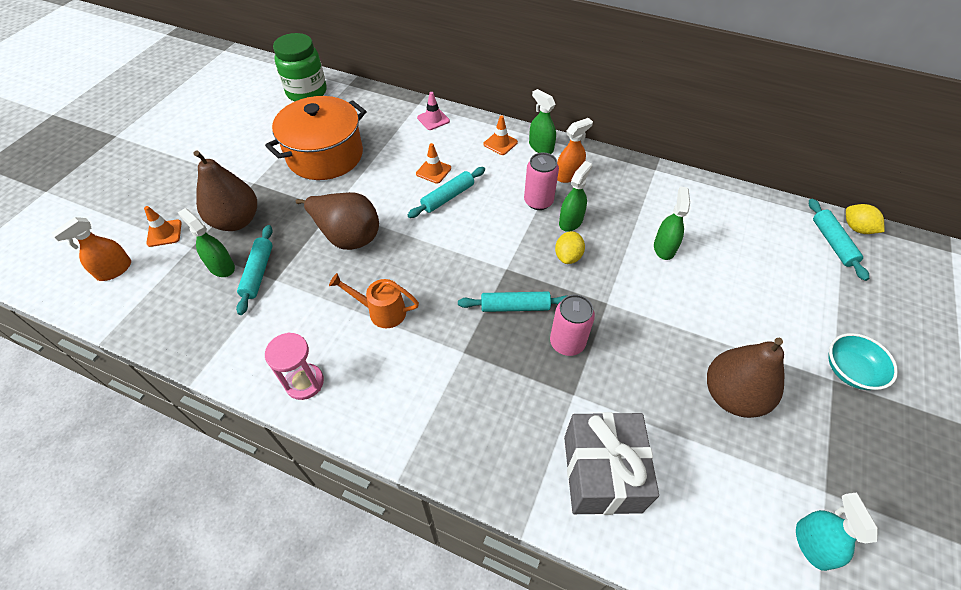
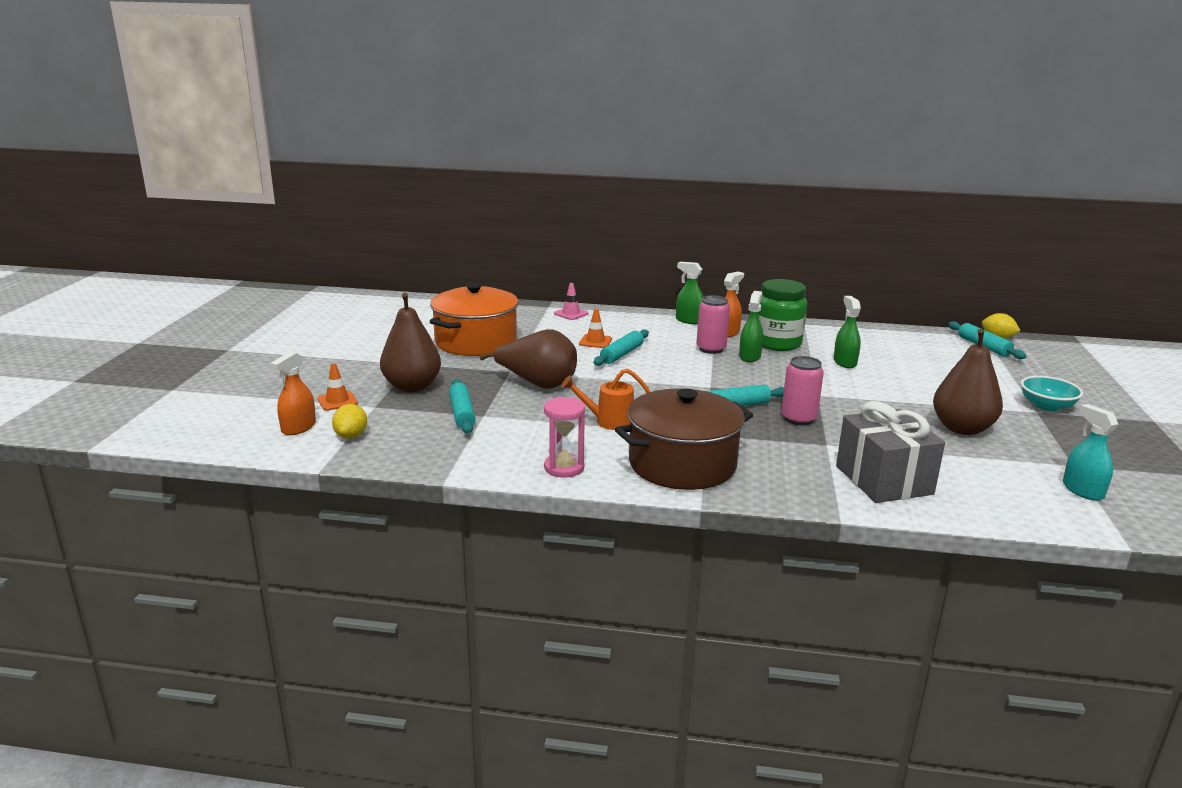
camera: 15 degrees left, 30 degrees down
(221, 266) = (418, 414): green spray bottle -> none
(307, 92) = (425, 308): green jar -> green jar (777, 343)
(415, 400) = (682, 464): none -> brown pot
(500, 143) = (648, 321): orange traffic cone -> none
(568, 256) = (762, 375): yellow lemon -> yellow lemon (351, 436)

